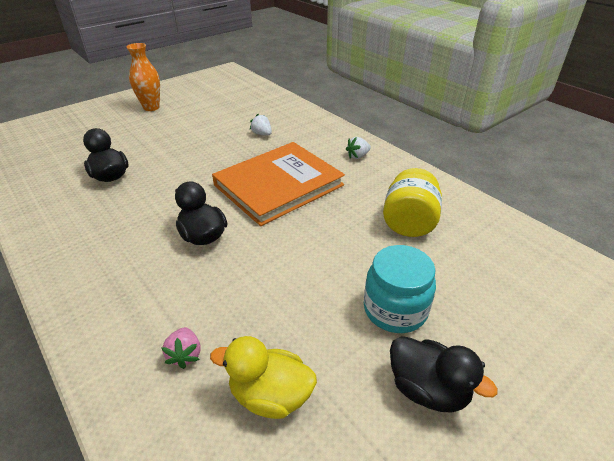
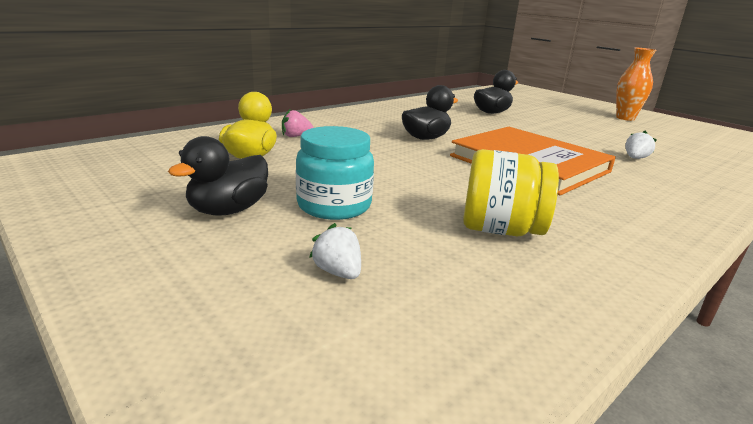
camera: 85 degrees right, 15 degrees down
(357, 156) = (650, 209): white strawberry -> white strawberry (338, 272)

